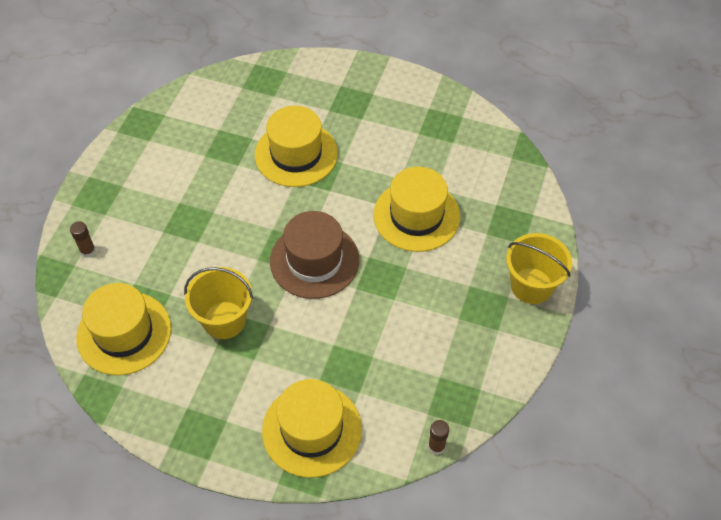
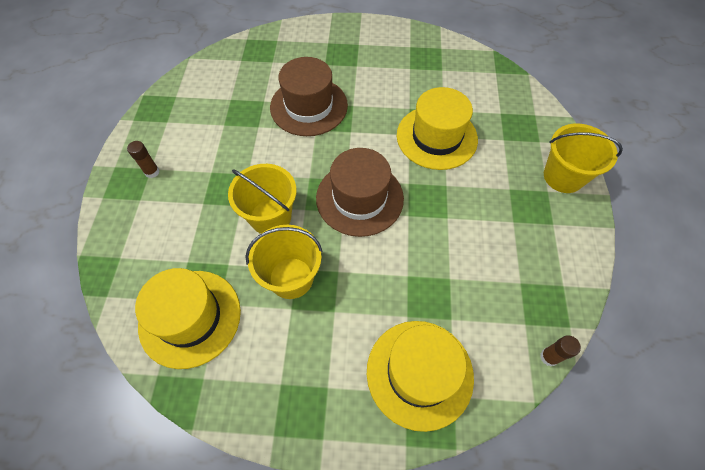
camera: 15 degrees left, 5 degrees up
(88, 251) = (130, 240): brown glue stick -> brown glue stick (152, 172)
(222, 259) = (270, 217): none -> yellow bucket
(296, 154) = (309, 106): yellow hat -> brown hat

